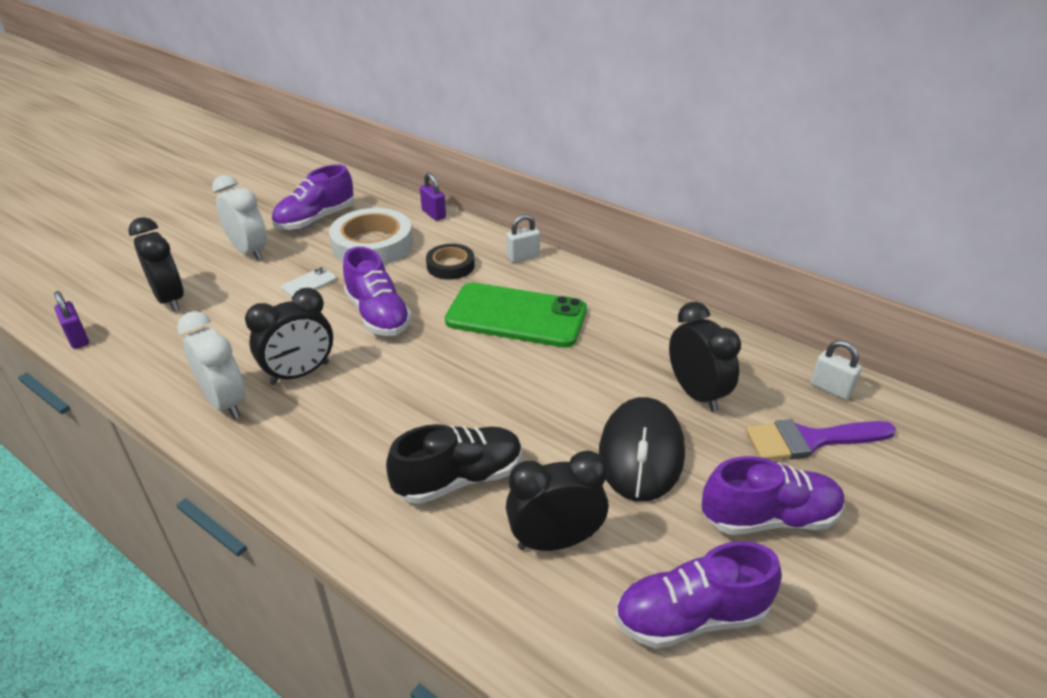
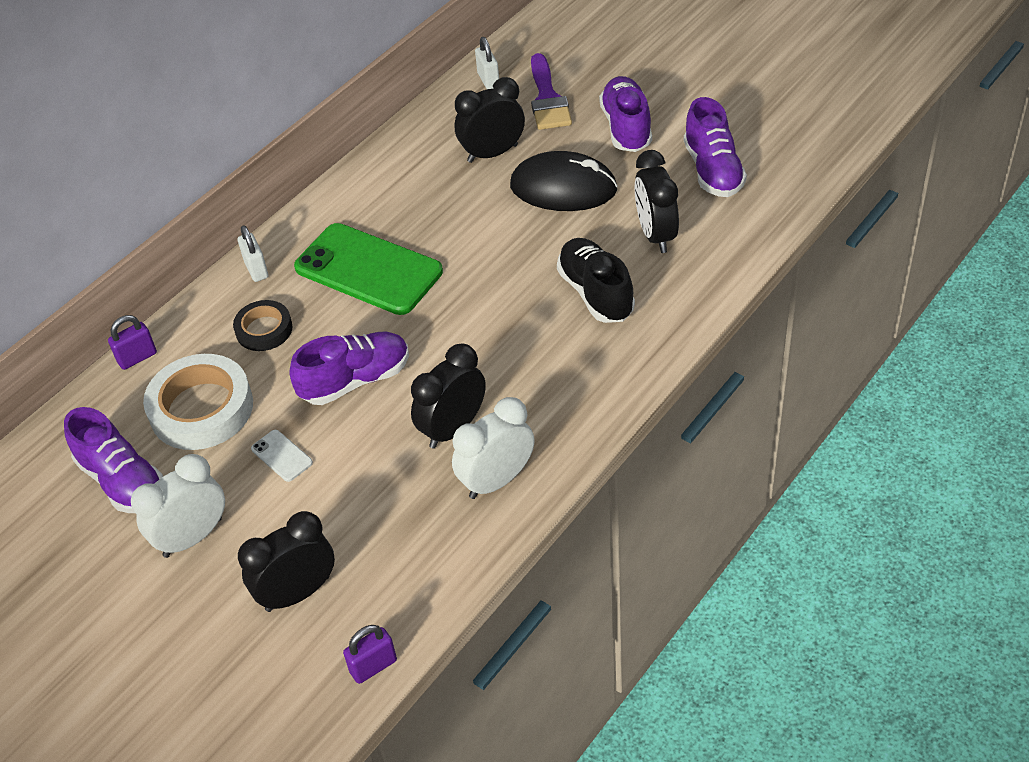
camera: 85 degrees left, 10 degrees up
(300, 373) = (453, 428): black clock -> black clock turned 105 degrees counterclockwise
(516, 316) = (368, 269): green phone -> green phone turned 75 degrees counterclockwise
(831, 389) = (488, 80): white padlock -> white padlock turned 60 degrees counterclockwise

